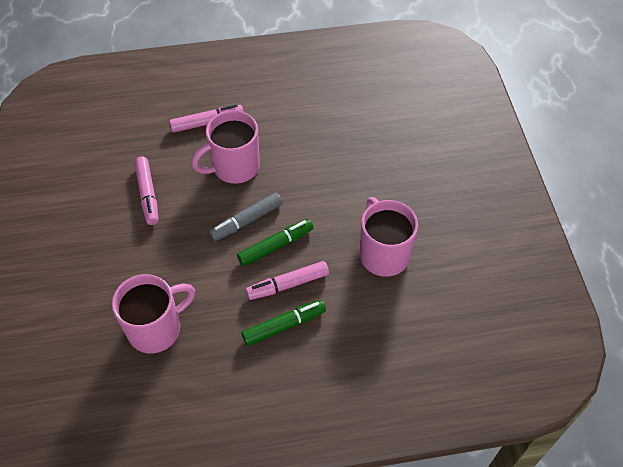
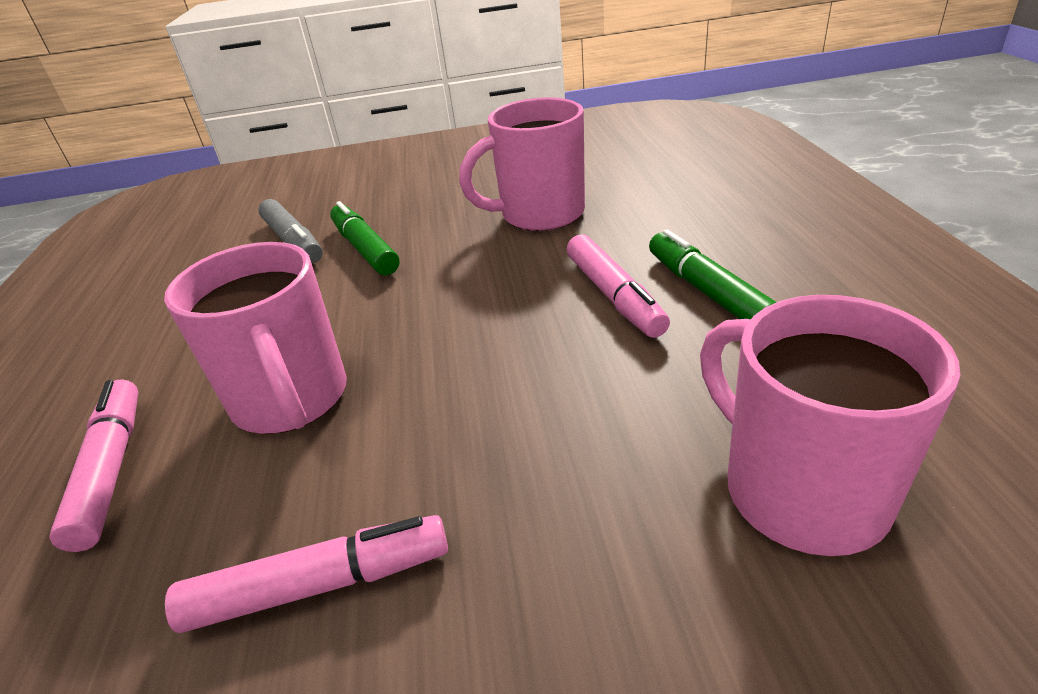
camera: 85 degrees left, 20 degrees down
(246, 221) = (455, 364): grey marker -> grey marker (293, 241)
(275, 246) = (523, 318): green marker -> green marker (365, 249)

